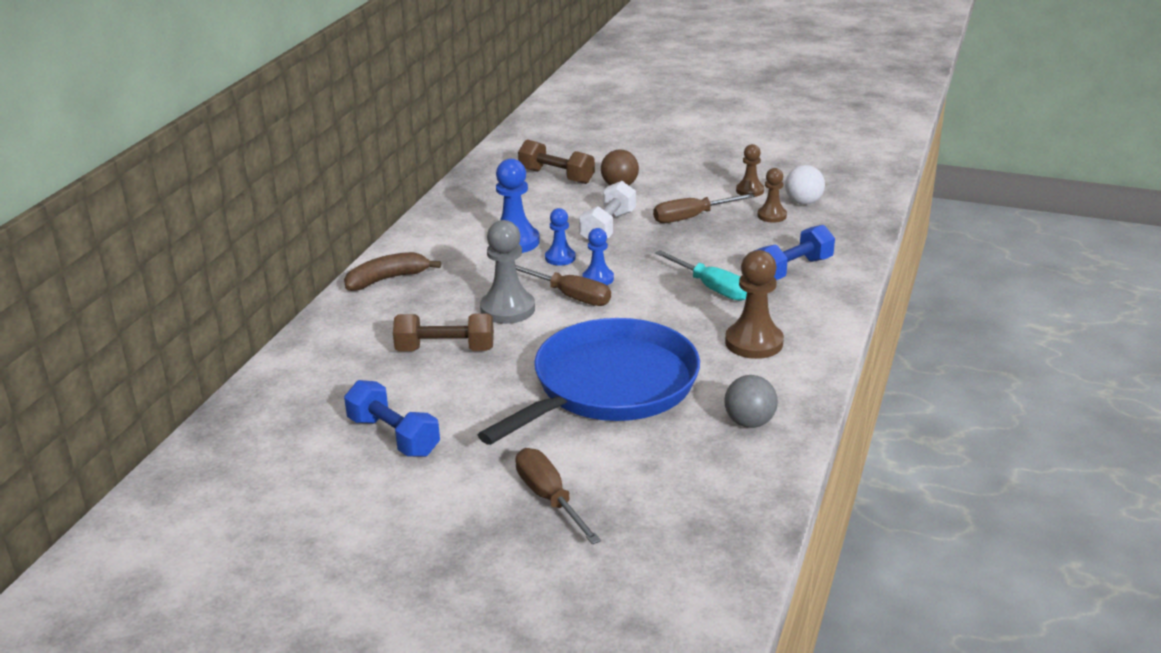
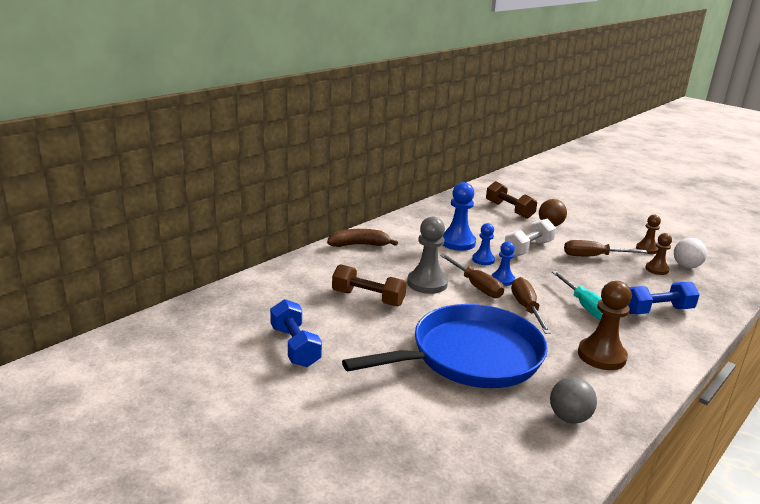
camera: 20 degrees right, 5 degrees down
(549, 498) = (376, 428): brown screwdriver -> brown screwdriver (526, 308)

